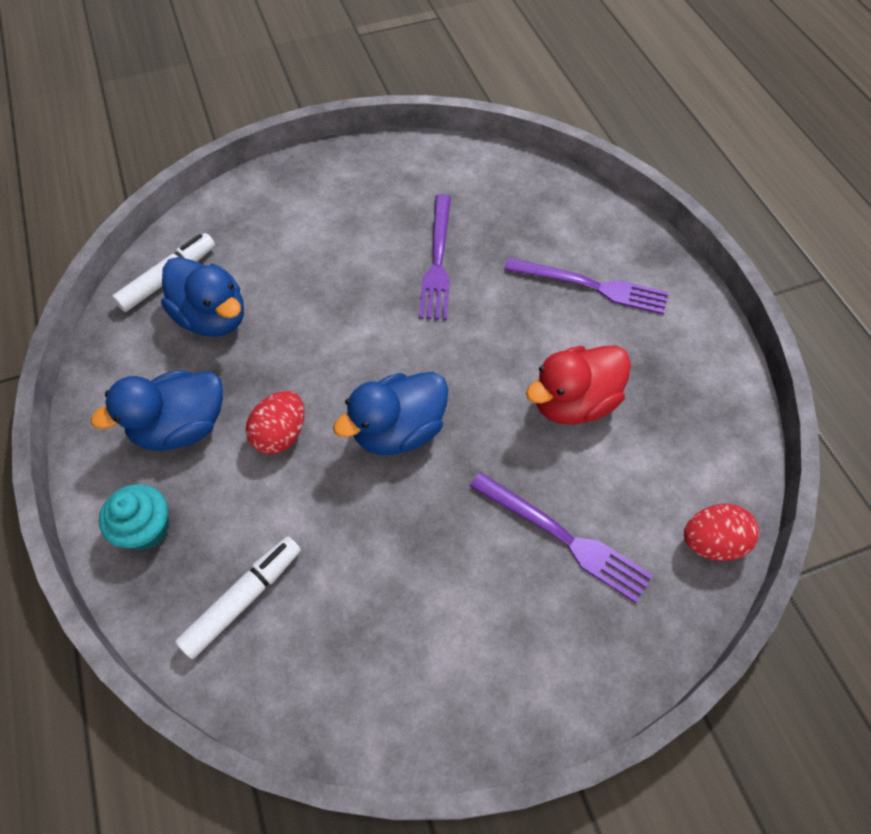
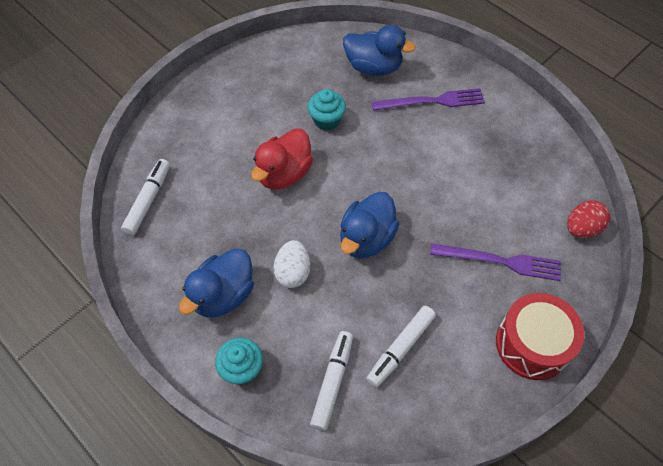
camera: 25 degrees left, 0 degrees up
(213, 318) = (198, 215): blue duck -> blue duck (373, 67)
(281, 434) = (293, 272): red egg -> white egg
(357, 595) = (400, 348): none -> white marker
(437, 261) = (326, 120): purple fork -> turquoise cupcake
(543, 676) = (532, 344): none -> red drum
(573, 402) = (461, 178): red duck -> red duck (284, 174)

